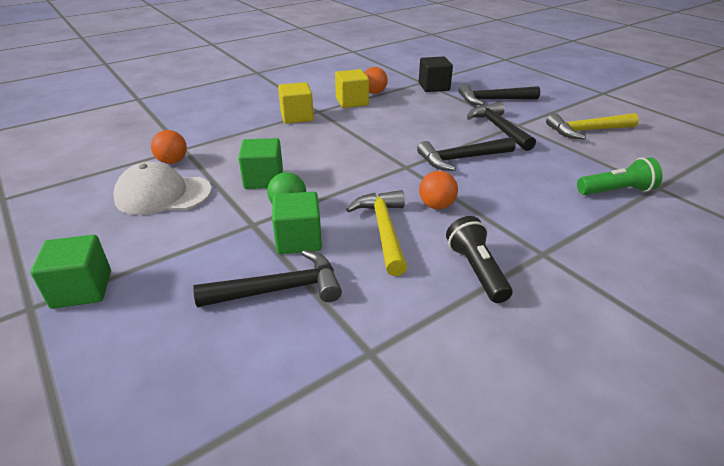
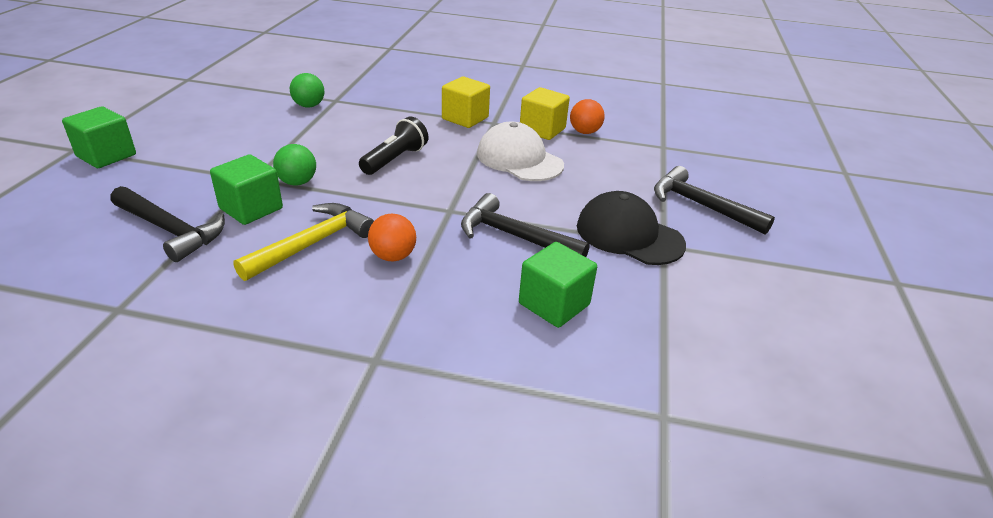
camera: 45 degrees right, 0 degrees up
(163, 195) = (255, 125): white cap -> white cap (519, 159)
(172, 161) = (309, 106): orange ball -> green ball
(263, 179) = (329, 152): green cube -> green cube (554, 304)
(434, 87) = (663, 157): black cube -> none
(476, 270) = (296, 324): black flashlight -> black flashlight (395, 159)
(498, 129) = (629, 235): black hammer -> black cap
(587, 131) = (739, 304): yellow hammer -> none
(616, 191) = (597, 378): green flashlight -> none

